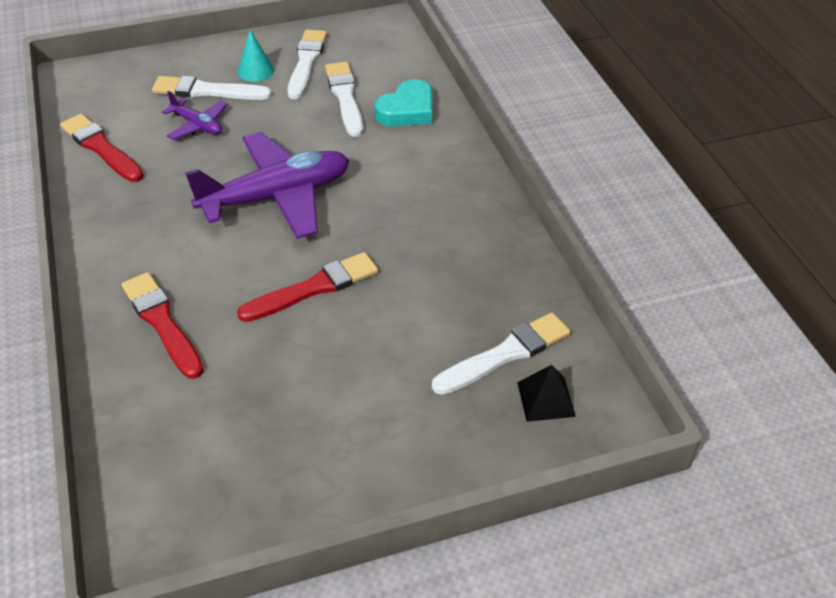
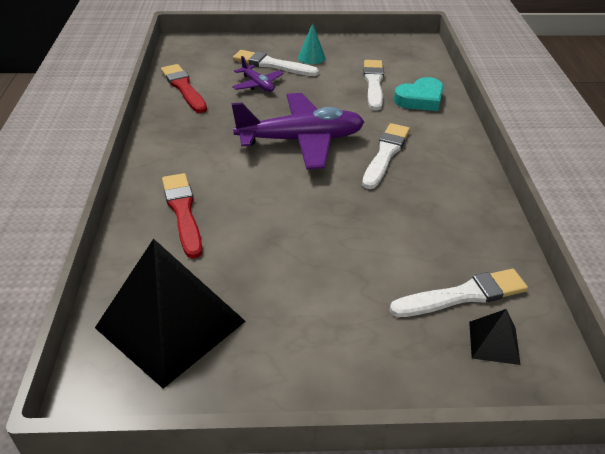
camera: 15 degrees right, 5 degrees down
(196, 461) = (170, 324): none -> black pyramid
(306, 62) = (350, 57): white brush -> white brush (385, 154)
(313, 288) = (310, 210): red brush -> none

